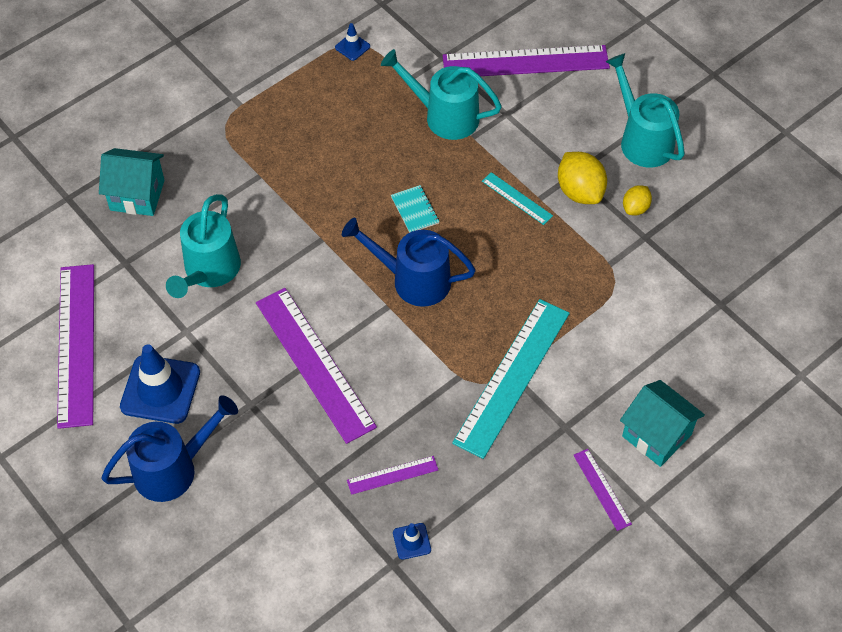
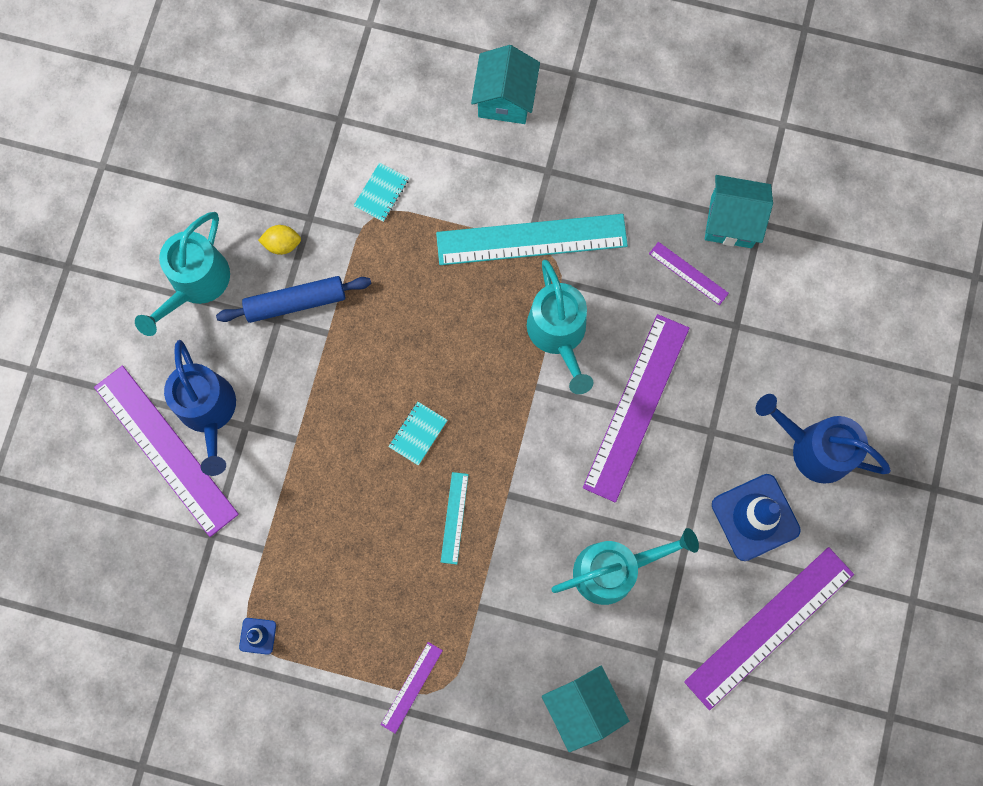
camera: 125 degrees left, 20 degrees up
(411, 541) = (731, 221): blue traffic cone -> turquoise house
(412, 280) = (494, 384): blue watering can -> blue watering can (209, 413)
(443, 116) = (288, 483): turquoise watering can -> turquoise watering can (559, 335)
(516, 198) = (342, 352): turquoise ruler -> turquoise ruler (454, 518)
(580, 191) = (296, 302): yellow lemon -> blue rolling pin
(602, 489) = (582, 111): purple ruler -> purple ruler (411, 687)
(632, 296) = (381, 193): none -> turquoise notebook

